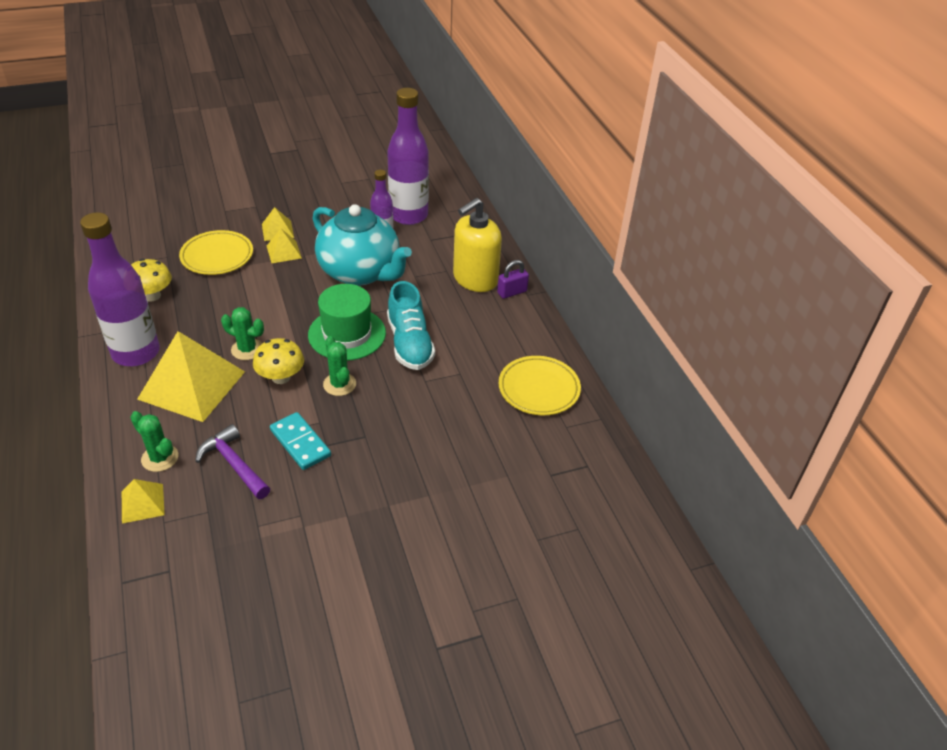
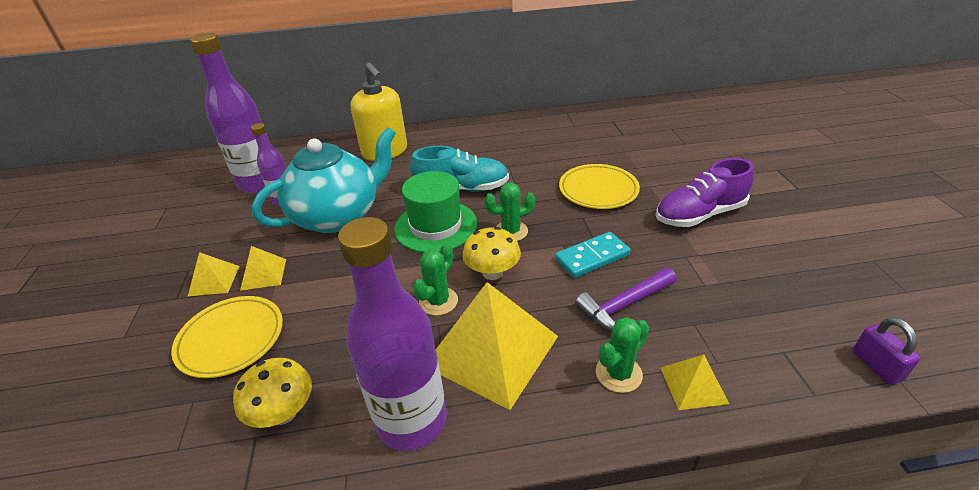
camera: 75 degrees left, 5 degrees down
(373, 535) = (699, 214): none -> purple shoe
(512, 292) = (412, 136): purple padlock -> purple padlock (876, 366)
(539, 389) = (533, 132): yellow plate -> yellow plate (598, 190)

